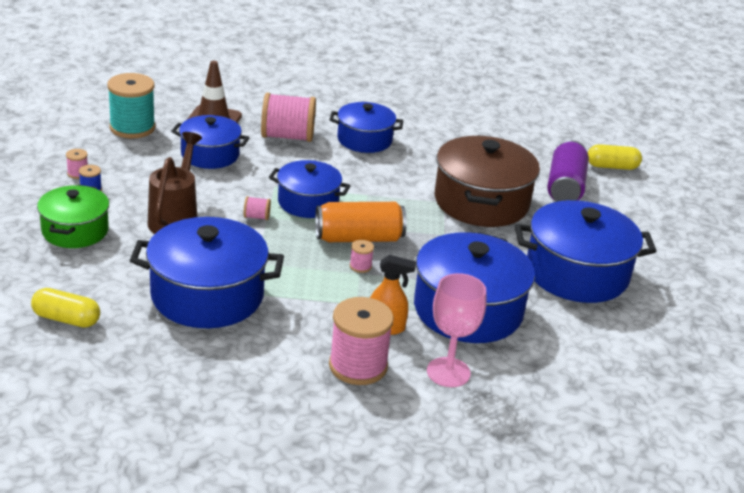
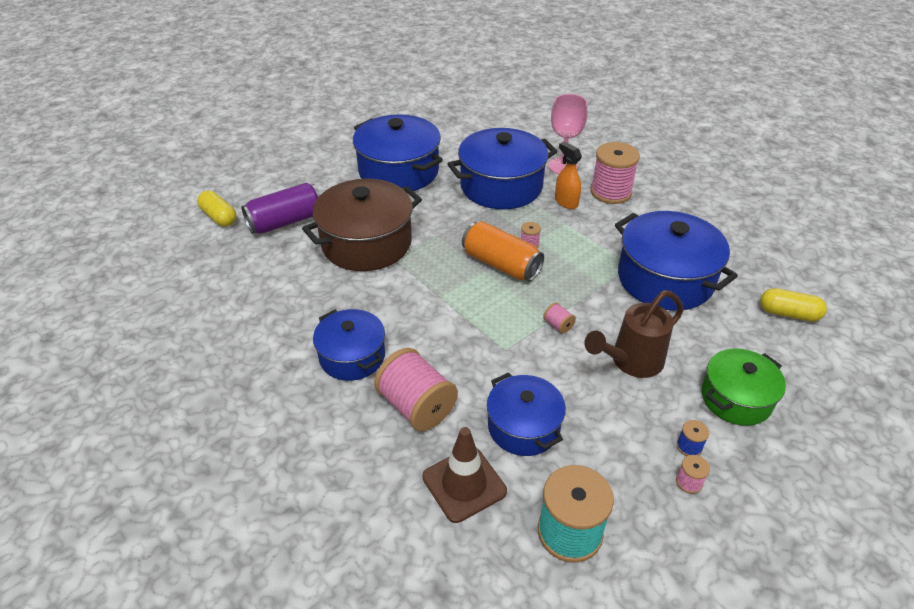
camera: 130 degrees left, 10 degrees up
(66, 319) = (788, 313): yellow capsule -> yellow capsule turned 45 degrees counterclockwise
(308, 202) = (498, 316): blue pot -> none

